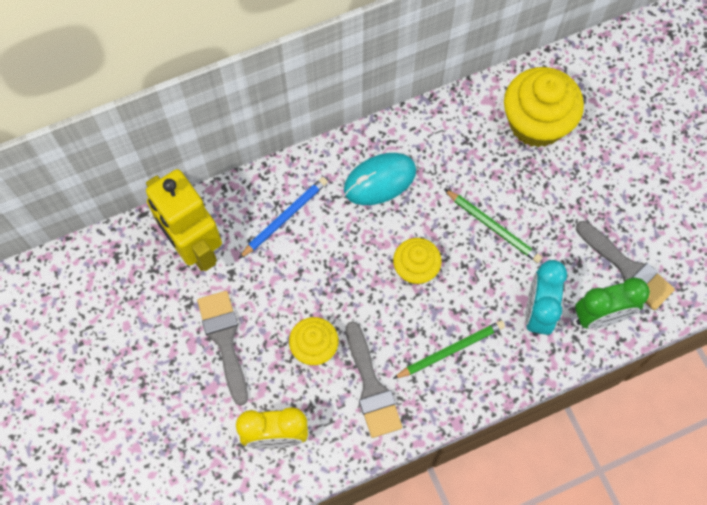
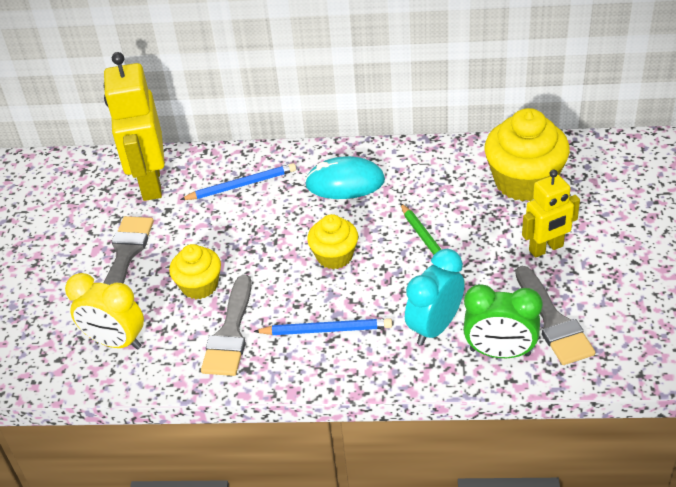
camera: 30 degrees right, 25 degrees down
(450, 350) = (326, 330): green pencil -> blue pencil
(588, 193) = (546, 248): none -> yellow robot

